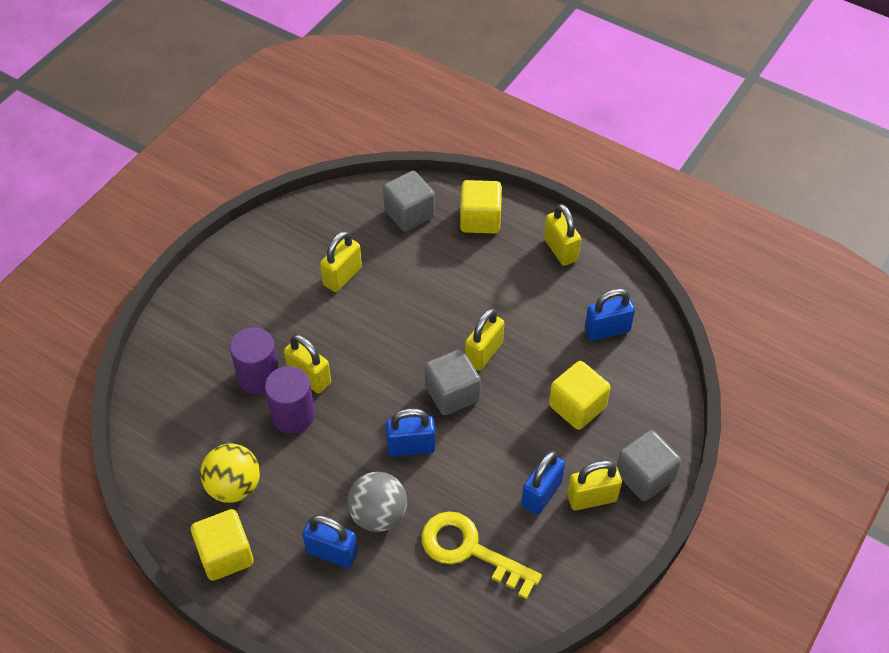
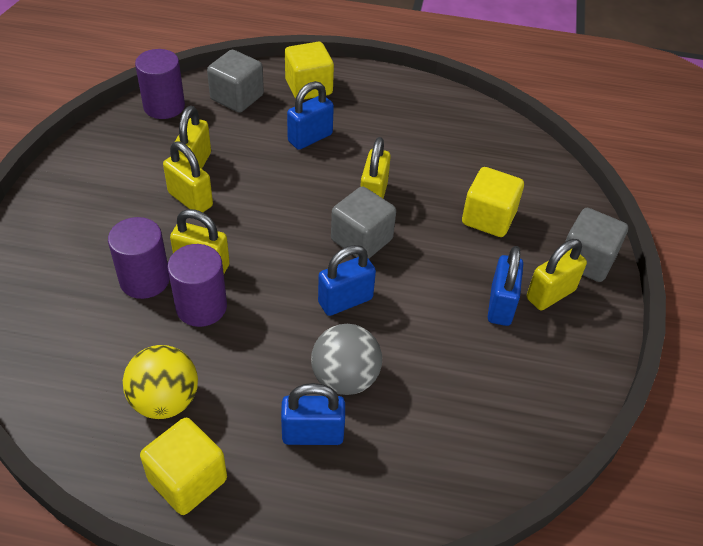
camera: 25 degrees left, 5 degrees down
(341, 206) = (164, 106): none -> purple cylinder
(470, 550) = (461, 382): yellow key -> none
(560, 250) = (397, 94): yellow padlock -> yellow padlock (190, 200)
(607, 330) = (477, 148): blue padlock -> blue padlock (310, 138)

